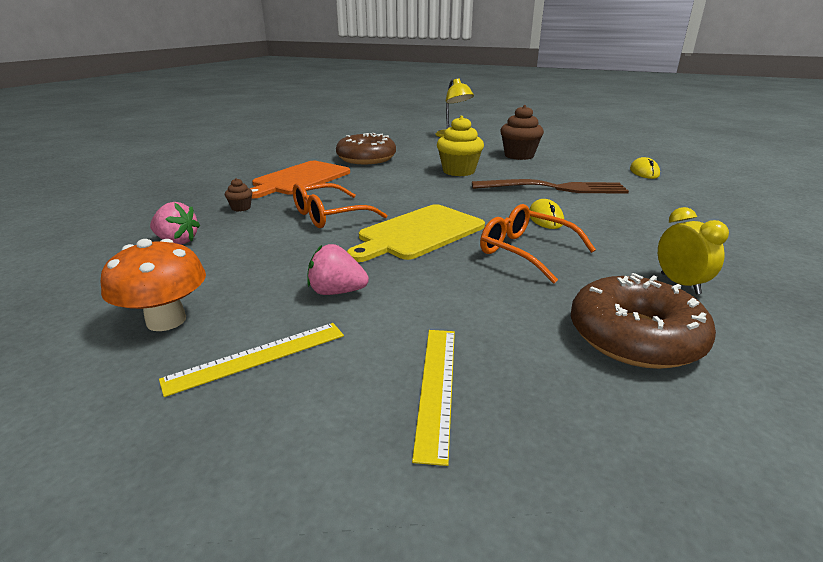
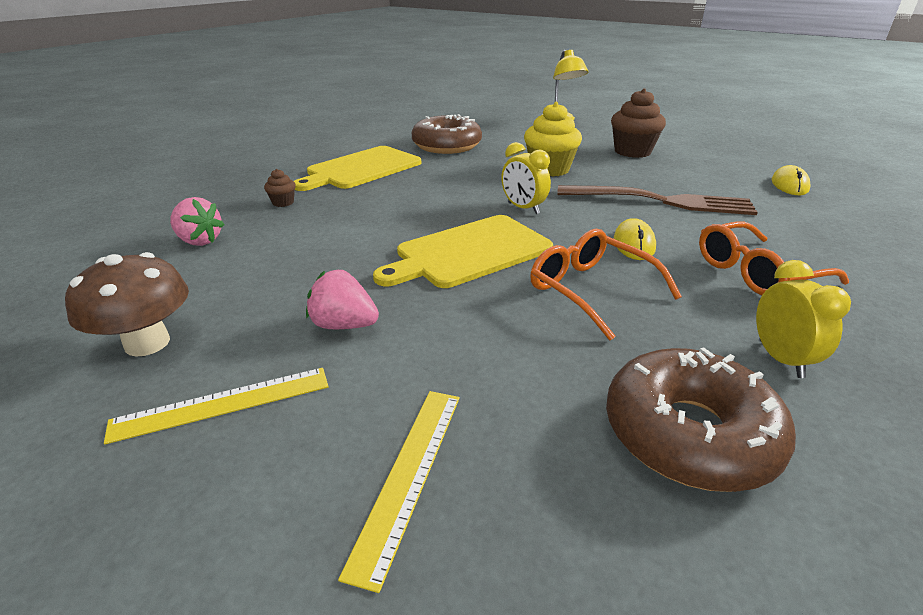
camera: 10 degrees right, 5 degrees up
(166, 320) = (147, 343): orange mushroom -> brown mushroom
(299, 179) = (361, 169): orange cutting board -> yellow cutting board
(329, 216) = (376, 220): orange glasses -> orange glasses (756, 272)
(449, 199) = (523, 208): none -> yellow clock

